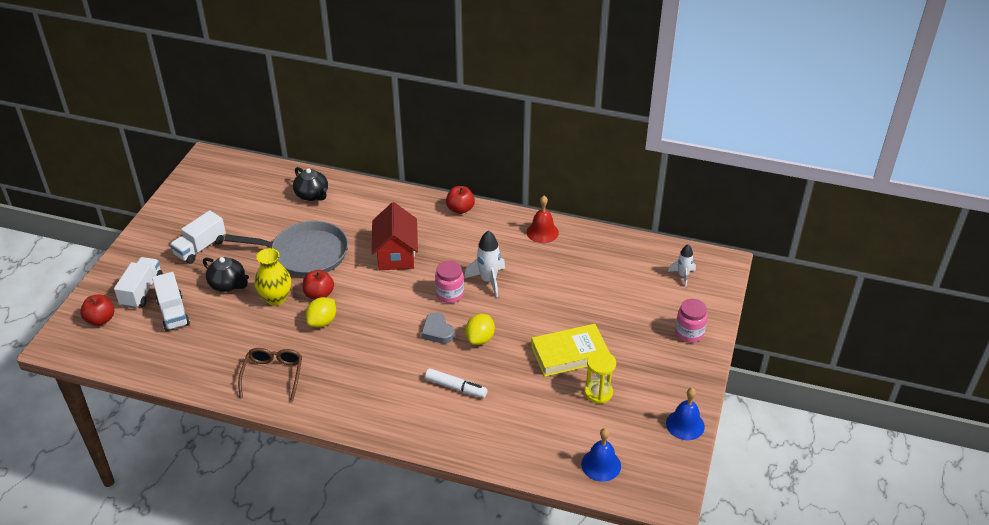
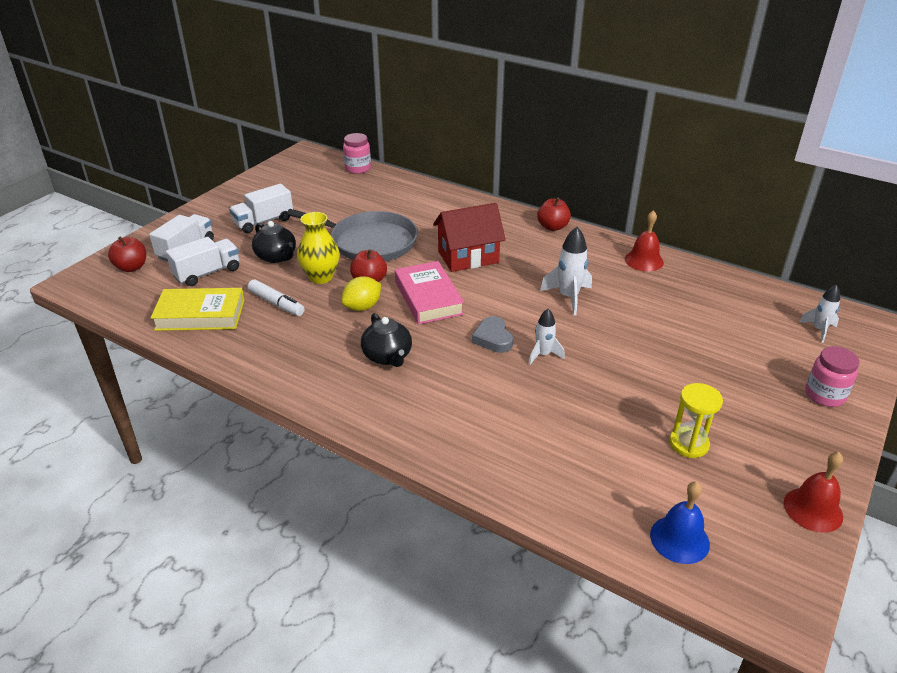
camera: 15 degrees right, 5 degrees down
(173, 313) = (207, 273): white truck -> white truck turned 120 degrees counterclockwise
(273, 375) = (285, 350): brown glasses -> none
(312, 195) = (396, 194): black teapot -> black teapot (387, 356)
(374, 302) = (428, 298): none -> pink book
(396, 254) = (468, 257): red house -> red house turned 60 degrees clockwise
(450, 294) = (518, 304): pink jar -> pink jar (358, 168)
(456, 387) = (499, 403): white marker -> white marker (276, 303)
(480, 339) = (543, 355): yellow lemon -> white rocket
(569, 354) = (656, 391): yellow book -> yellow book (200, 315)
(685, 424) = (813, 509): blue bell -> red bell

